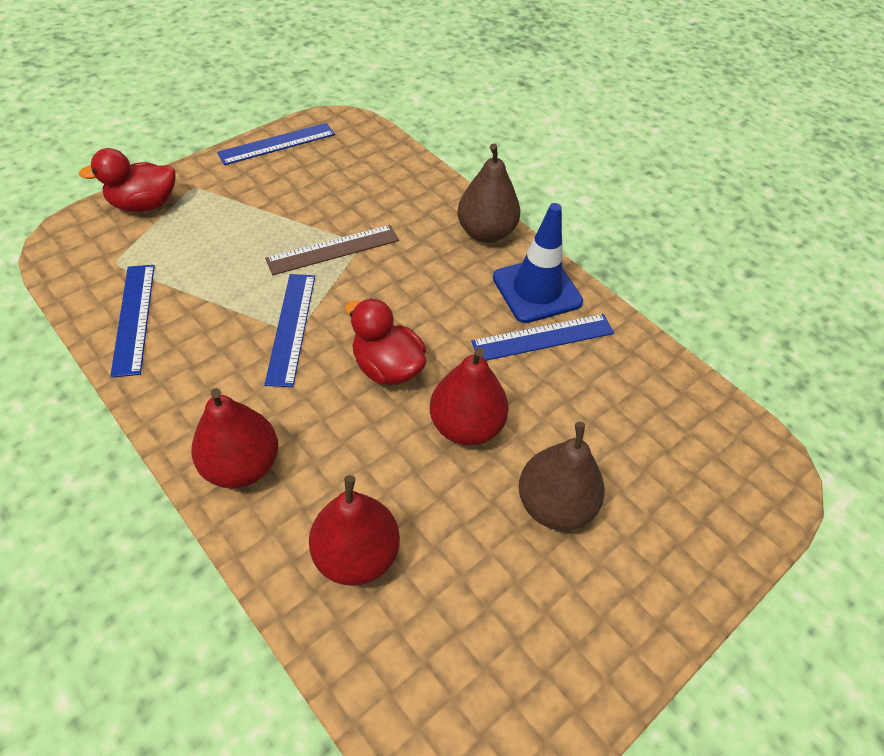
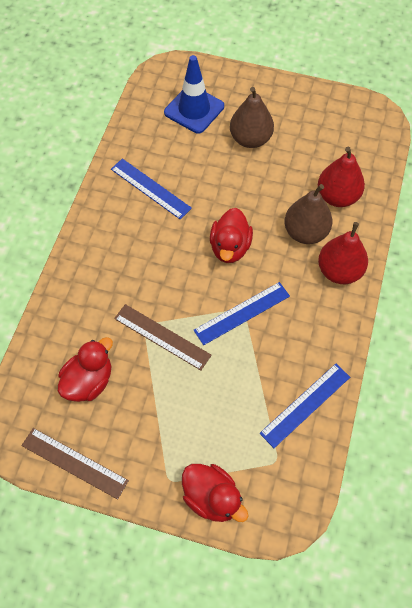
camera: 120 degrees left, 10 degrees up
(277, 144) = (74, 462): blue ruler -> brown ruler
(341, 181) = (89, 381): none -> red duck
(466, 426) = (237, 192): red pear -> none
(486, 232) = (80, 260): brown pear -> brown pear (305, 232)
(537, 290) = (114, 208): blue traffic cone -> blue traffic cone (194, 109)

